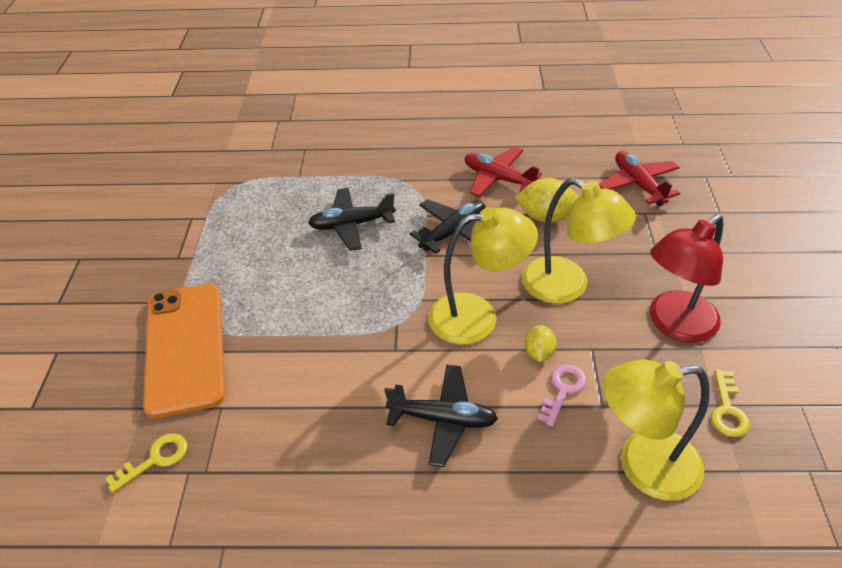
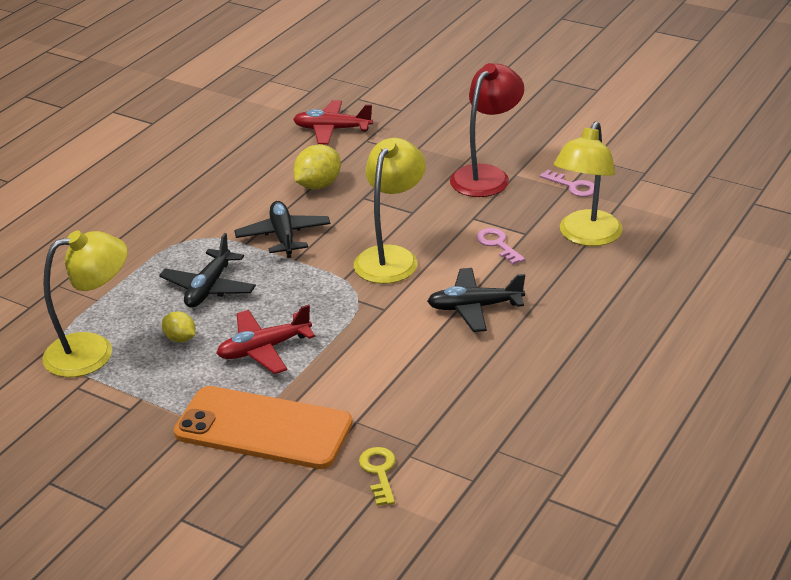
camera: 60 degrees left, 10 degrees down
(443, 419) = (474, 307): black plane -> black plane turned 135 degrees counterclockwise
(498, 179) = (244, 190): red plane -> red plane (264, 349)
(539, 353) = (454, 242): yellow lemon -> yellow lemon (180, 338)
(567, 286) = (403, 204): yellow lamp -> yellow lamp (93, 351)
(674, 325) = (486, 175): red lamp -> red lamp turned 135 degrees counterclockwise
(727, 409) = (573, 186): yellow key -> pink key

